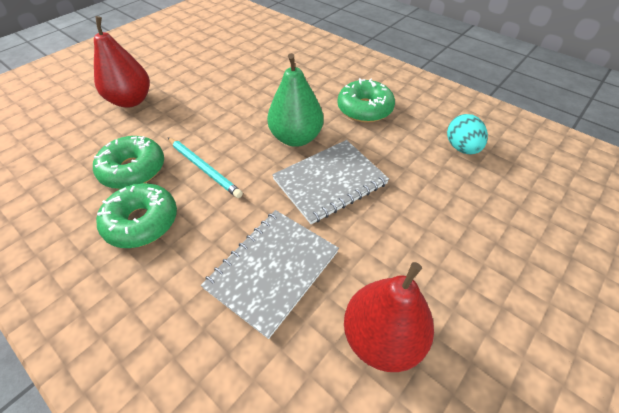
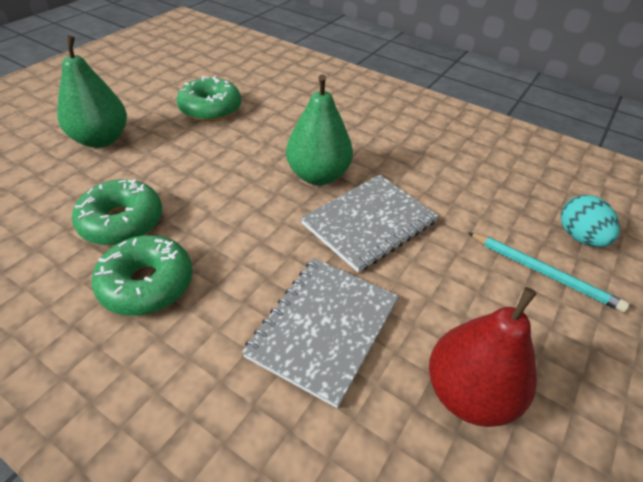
camera: 10 degrees left, 5 degrees down
(131, 101) = (101, 139): red pear -> green pear
(204, 168) = (213, 215): turquoise pencil -> turquoise pencil (544, 273)
(364, 109) = (391, 140): green donut -> green donut (210, 109)
(461, 148) = (508, 178): turquoise egg -> turquoise egg (579, 237)

